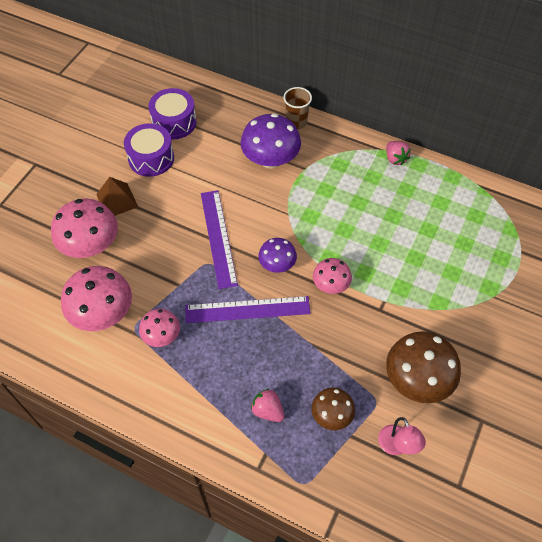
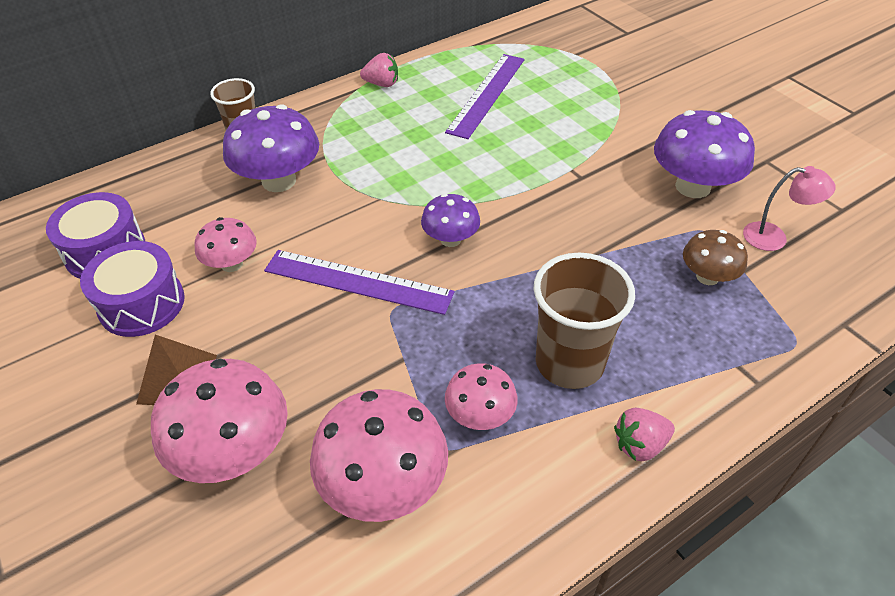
camera: 60 degrees left, 10 degrees down
(218, 363) = (569, 363): none -> brown cup
(247, 310) = (501, 297): purple ruler -> purple ruler (487, 94)
(268, 410) = (672, 337): pink strawberry -> pink strawberry (640, 445)
(331, 285) = (518, 203): pink mushroom -> pink mushroom (232, 264)
(417, 380) = (693, 186): brown mushroom -> purple mushroom

